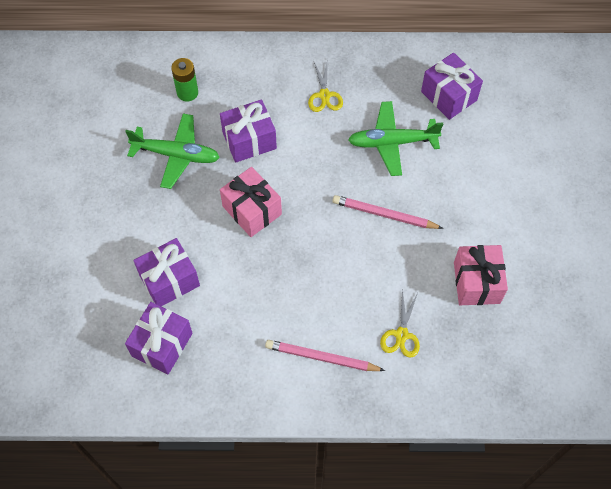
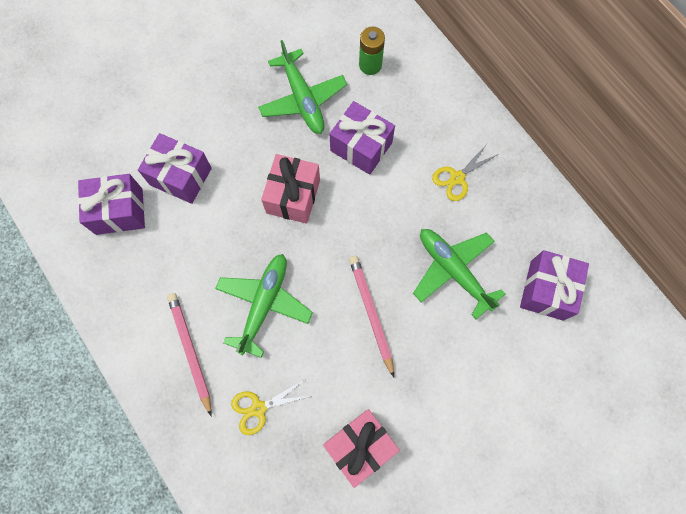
camera: 55 degrees right, 10 degrees up
(323, 282) = (264, 304): none -> green plane

